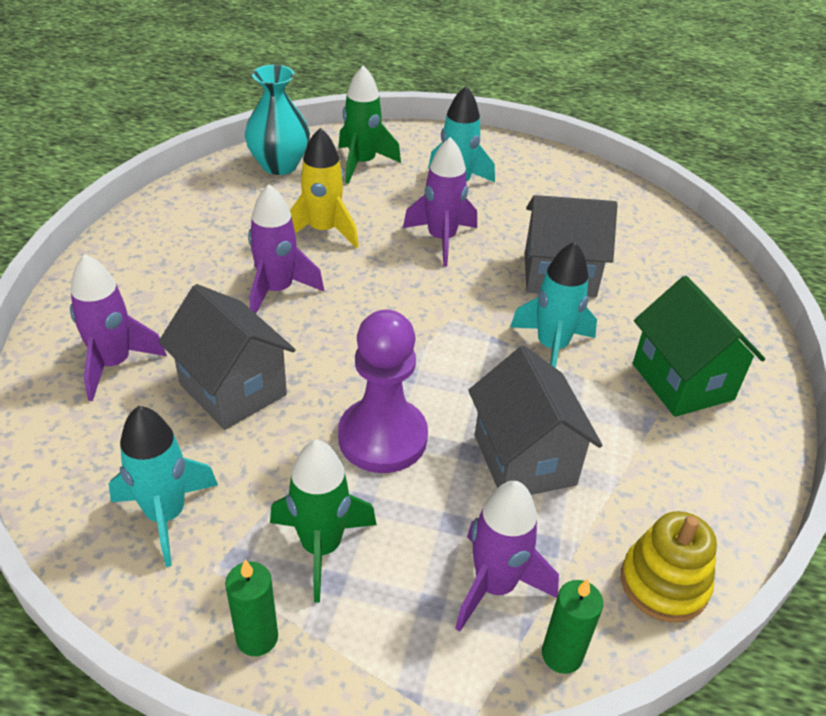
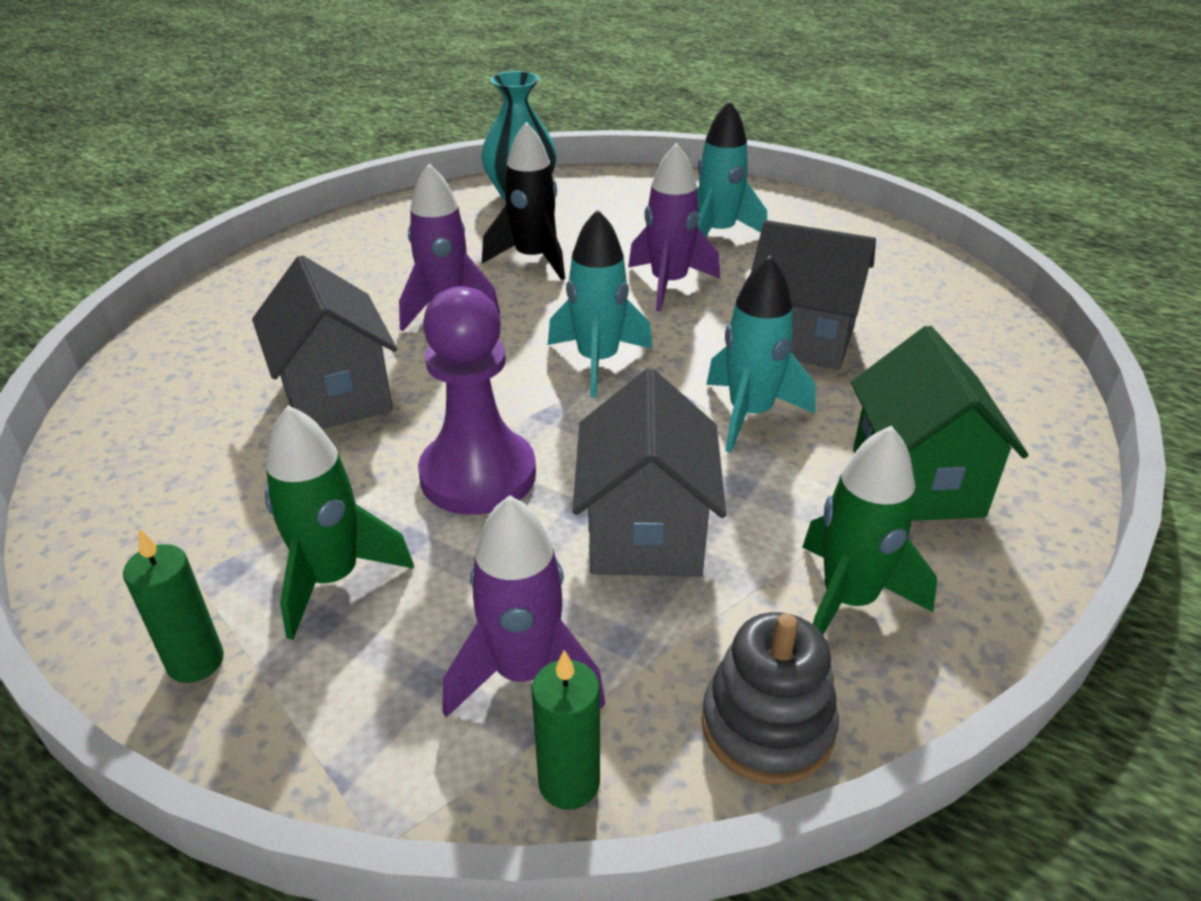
camera: 20 degrees right, 5 degrees down
(114, 364) = (227, 352): purple rocket -> none
(166, 515) = (182, 508): turquoise rocket -> turquoise rocket (597, 362)
(323, 231) = (533, 259): yellow rocket -> black rocket
(362, 164) = (616, 202): green rocket -> green rocket (848, 600)
(664, 583) = (767, 726): yellow stacking toy -> grey stacking toy

